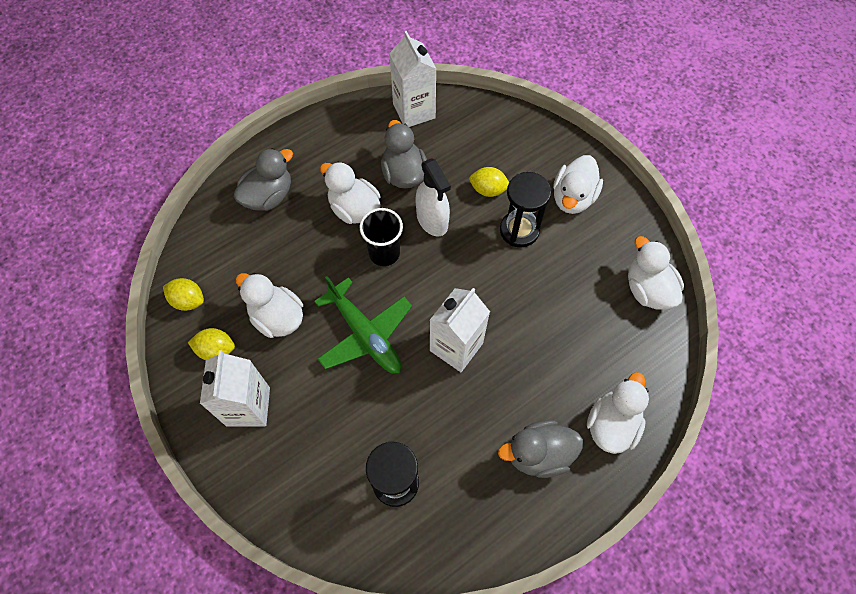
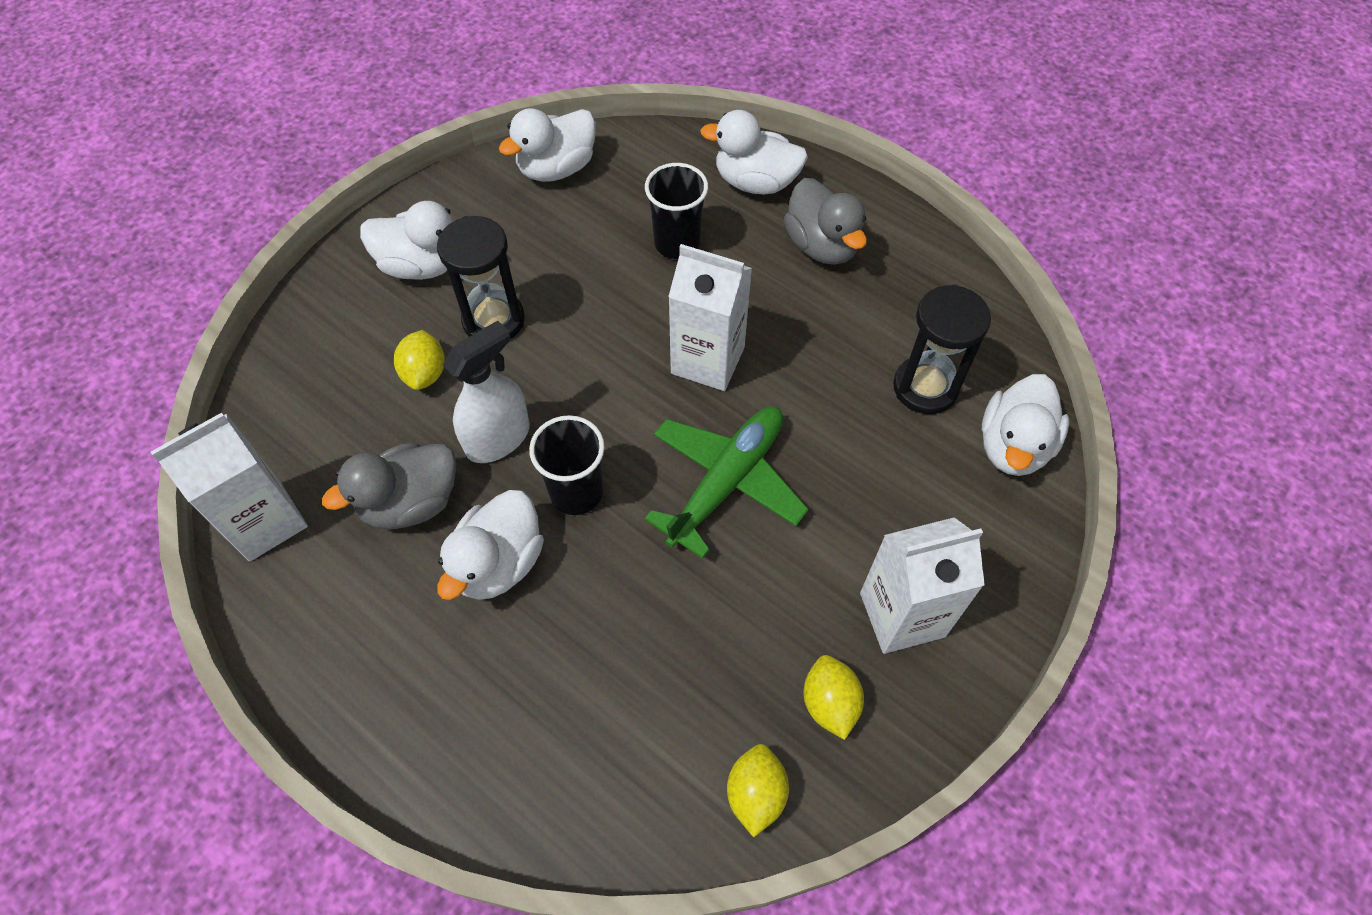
camera: 105 degrees left, 5 degrees down
(268, 196) = (498, 725): grey duck -> none
(277, 317) = (739, 622): white duck -> white duck (1013, 446)
(561, 352) = (677, 243): none -> black cup

